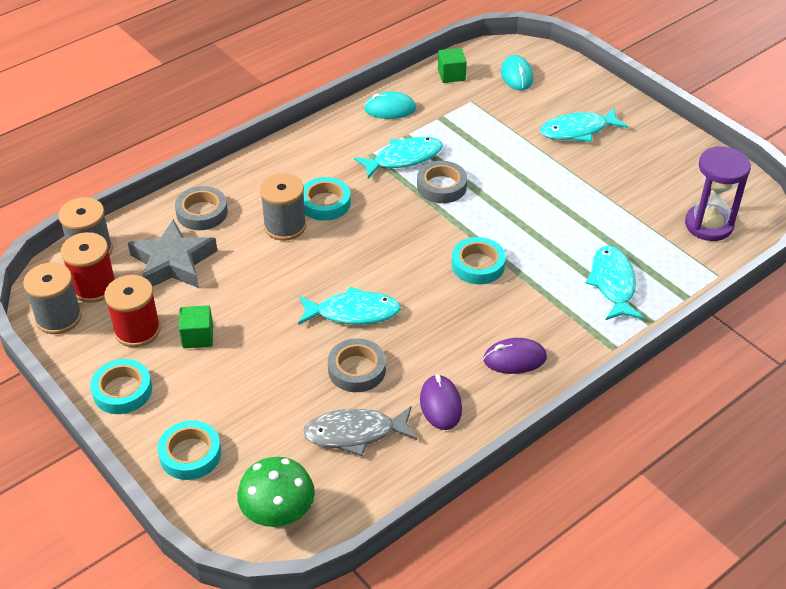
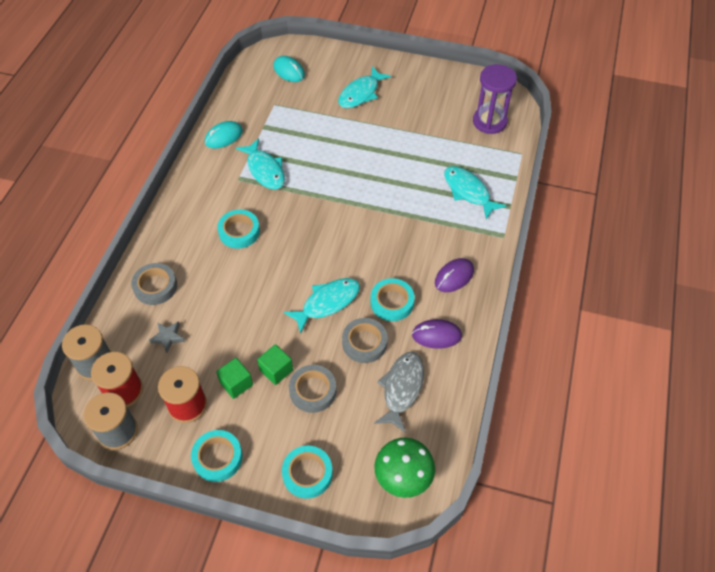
camera: 35 degrees left, 10 degrees up
(173, 262) = (168, 337): grey star -> grey star, size x0.46
(285, 226) = (226, 264): grey spool -> none
(355, 433) = (401, 388): grey fish -> grey fish turned 150 degrees clockwise
(403, 158) = (265, 170): turquoise fish -> turquoise fish turned 120 degrees clockwise
(440, 404) = (436, 335): purple mouse -> purple mouse turned 45 degrees counterclockwise
(441, 186) = (307, 178): grey tape -> grey tape (313, 391)
(451, 75) = (244, 91): green cube -> green cube (276, 370)
(478, 265) = (378, 223): turquoise tape -> turquoise tape (392, 302)

